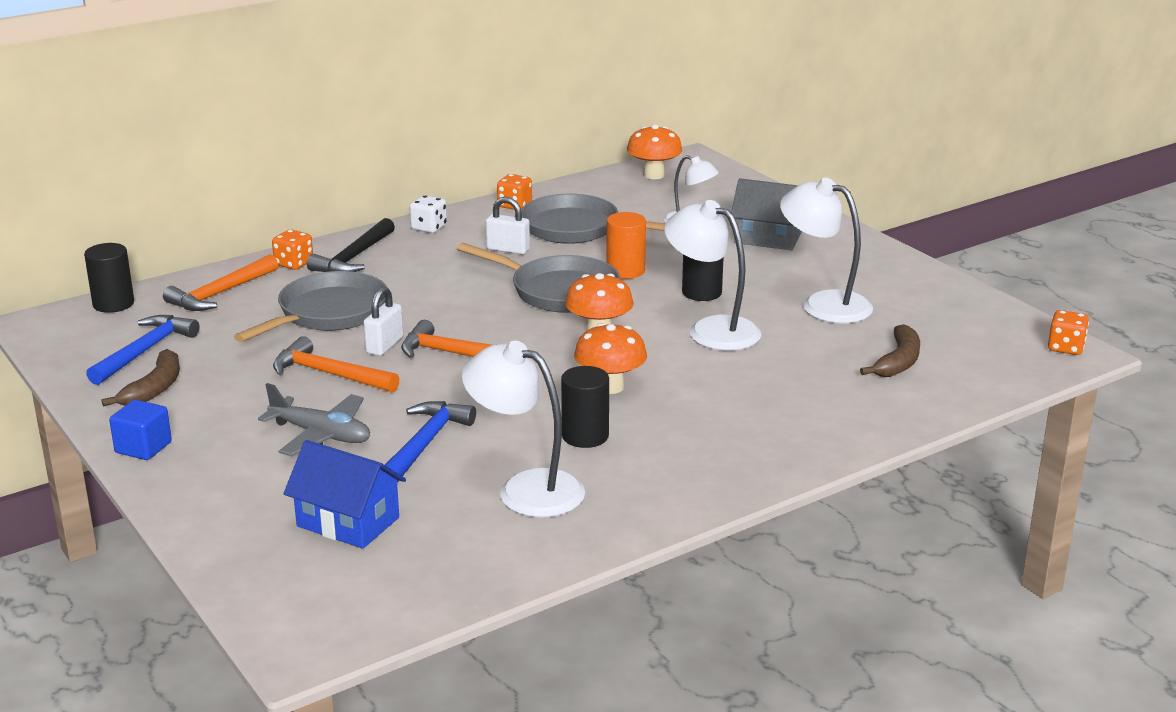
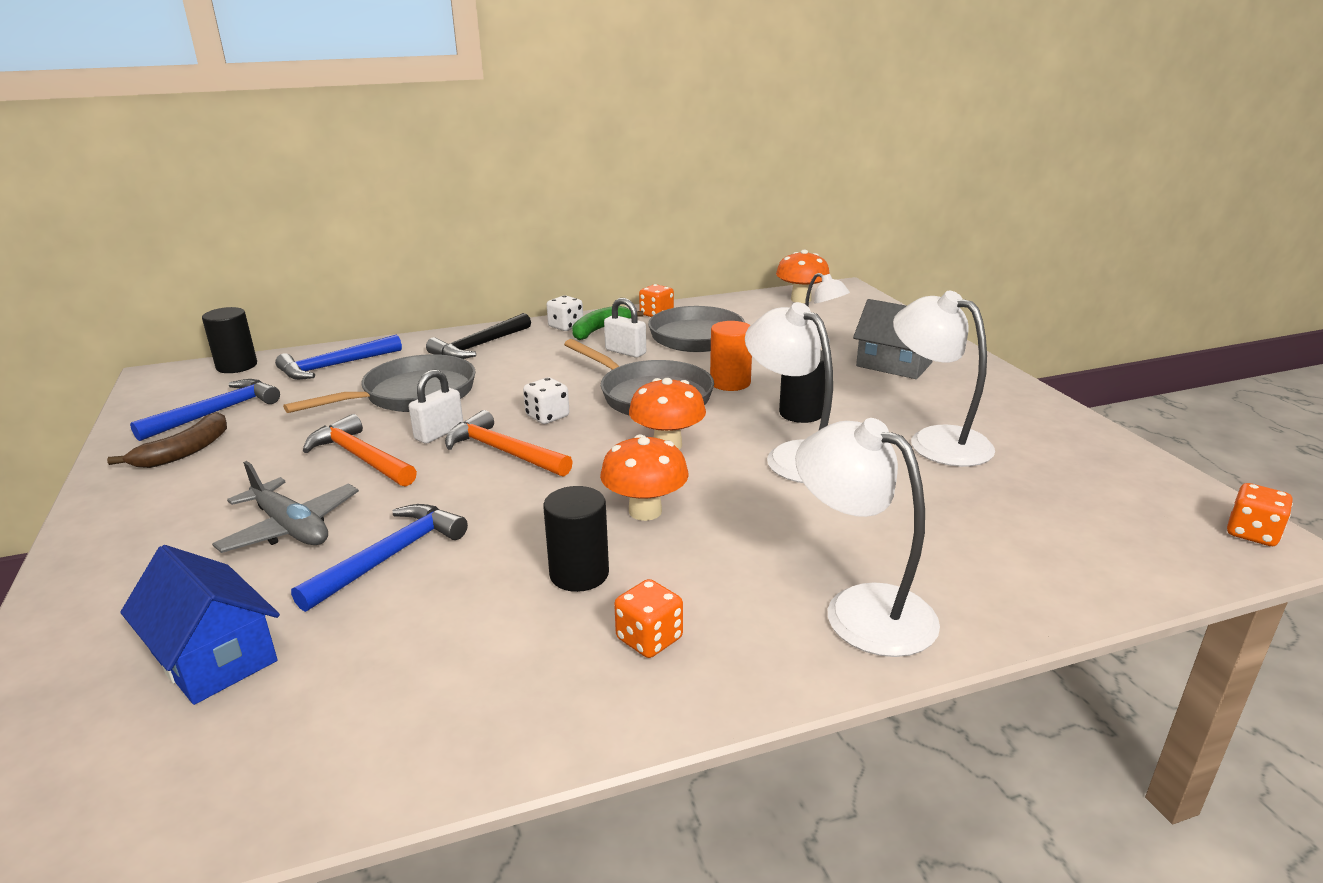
camera: 15 degrees right, 0 degrees up
(143, 447) = (105, 517): blue cube -> none
(220, 293) = (335, 366): orange hammer -> blue hammer
(294, 263) = (422, 346): orange dice -> orange dice (649, 639)
(467, 228) = (600, 330): none -> green banana
(474, 320) = (547, 416): none -> white dice
(526, 489) = (460, 642): white lamp -> white lamp (861, 609)
(898, 362) = (1015, 524): brown banana -> none

